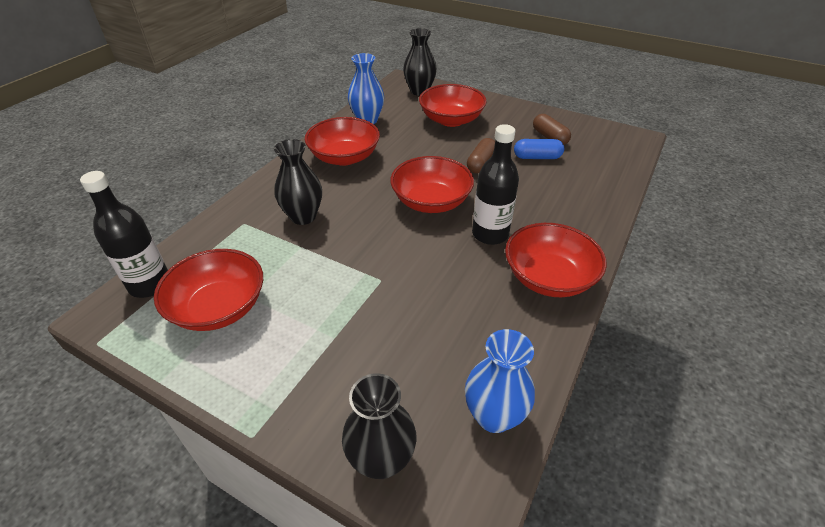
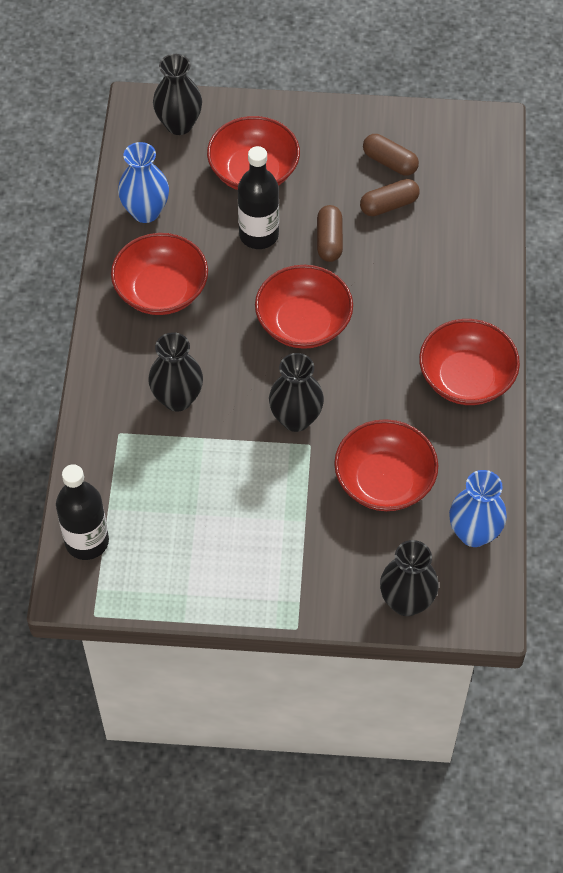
camera: 25 degrees left, 15 degrees up
(219, 307) = (176, 536): red bowl -> red bowl (384, 480)
(382, 258) = (296, 419): none -> black vase
(490, 234) = (387, 345): black bottle -> black bottle (259, 235)
(537, 157) = (389, 205): blue capsule -> brown capsule

